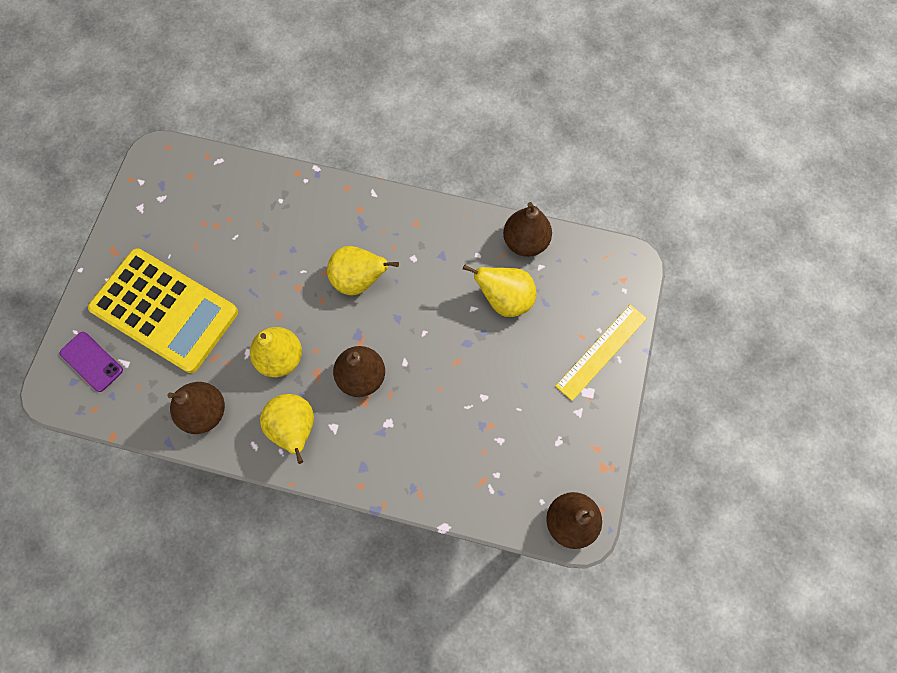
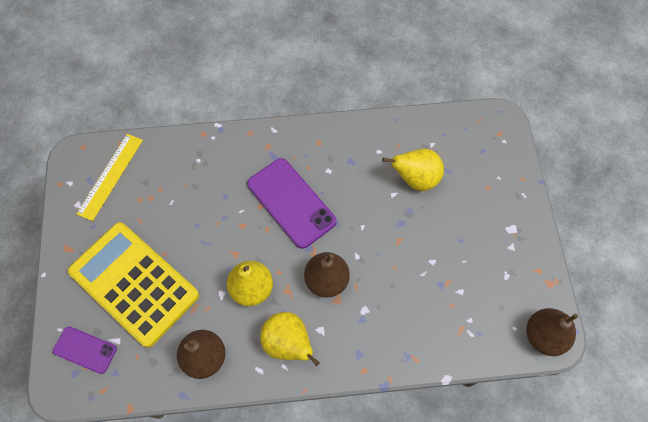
camera: 20 degrees left, 5 degrees down
(164, 310) = (134, 283): yellow calculator -> yellow calculator turned 150 degrees counterclockwise
(359, 280) = (291, 203): yellow pear -> purple phone
(525, 242) = (412, 129): brown pear -> none
(601, 351) = (508, 194): yellow ruler -> yellow ruler (110, 176)

